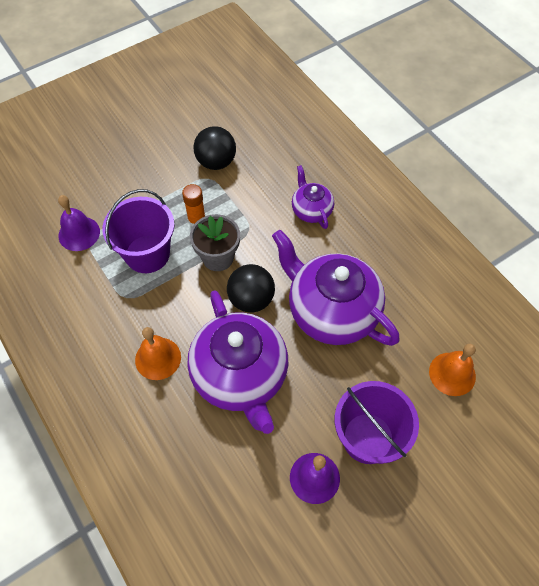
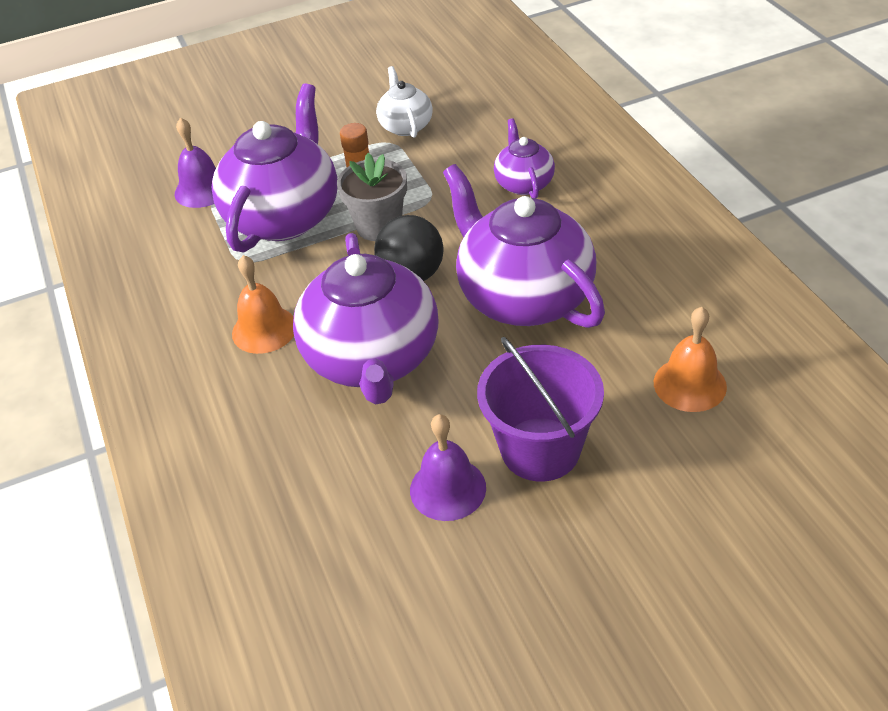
camera: 15 degrees right, 15 degrees down
(147, 254) = (284, 216): purple bucket -> purple teapot
(216, 162) = (405, 126): black ball -> white teapot

